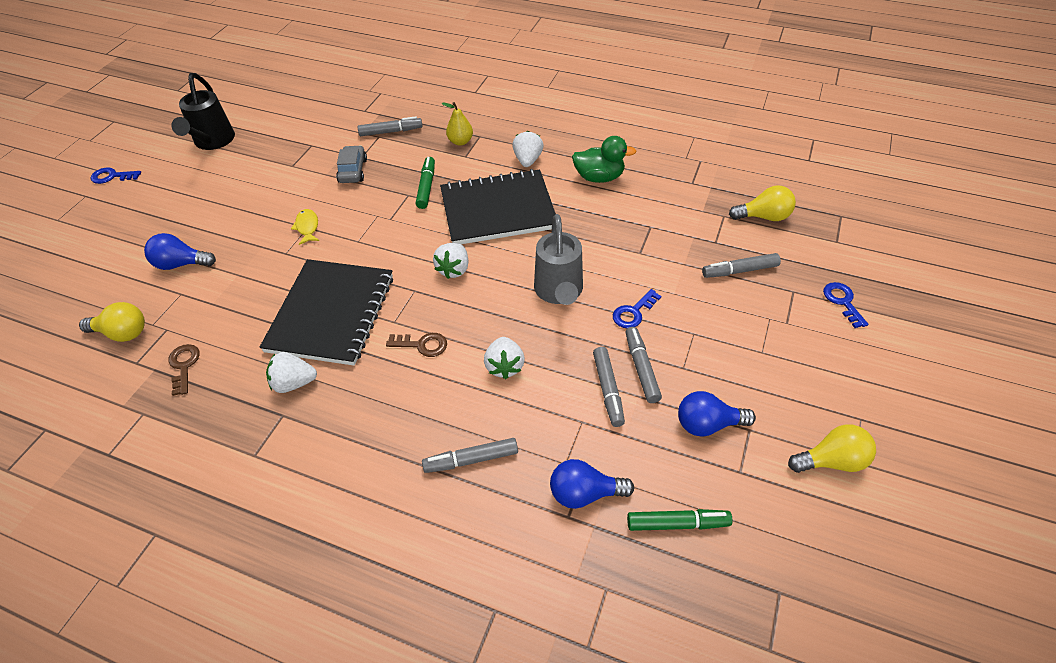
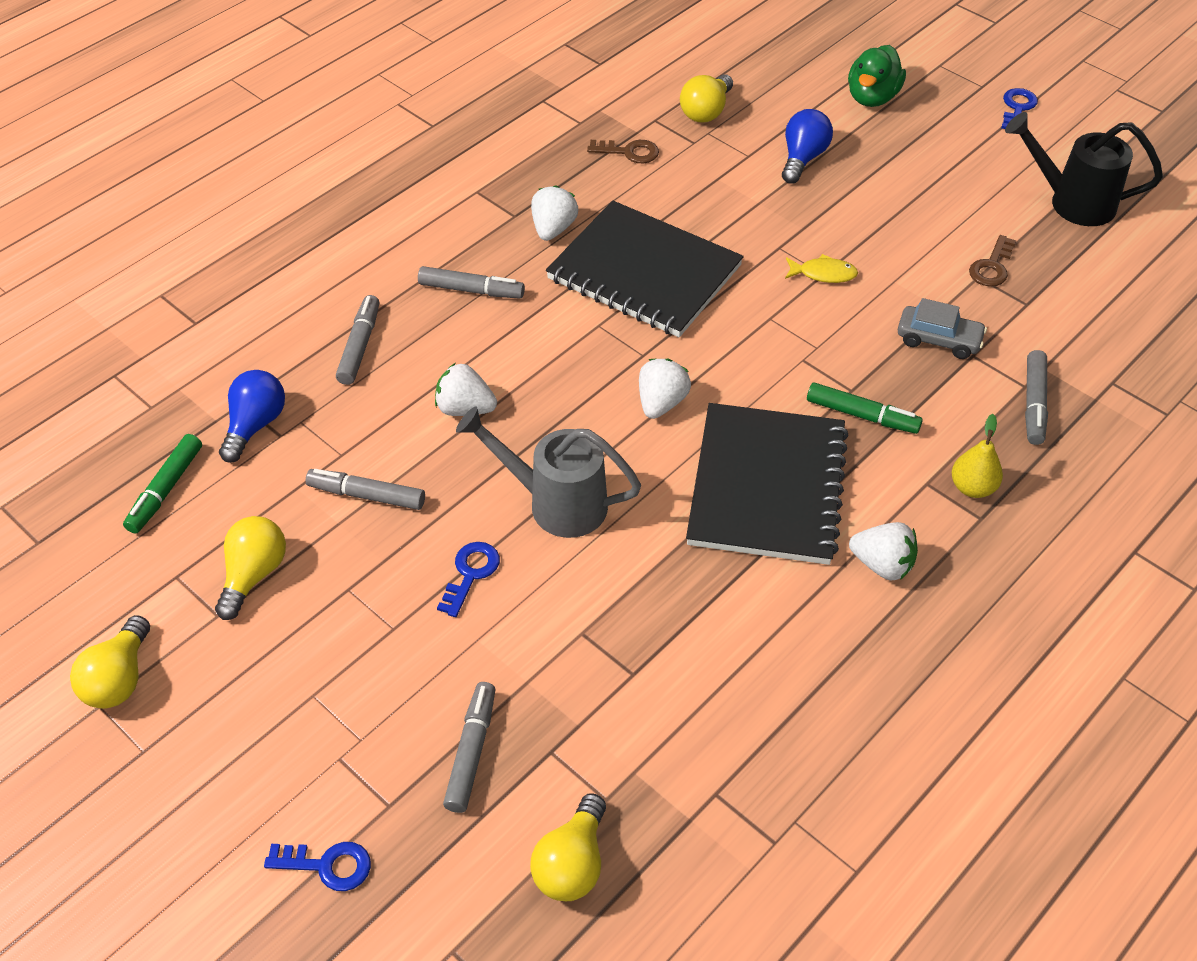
camera: 110 degrees right, 0 degrees up
(422, 345) = (545, 342): brown key -> brown key (992, 266)
(454, 269) = (661, 403): white strawberry -> white strawberry turned 75 degrees clockwise
(599, 177) = (792, 651): green duck -> green duck (872, 97)
(633, 312) = (470, 574): blue key -> blue key turned 45 degrees clockwise
(641, 368) = (375, 543): grey marker -> grey marker (471, 290)
(707, 424) = (254, 575): blue light bulb -> yellow light bulb

